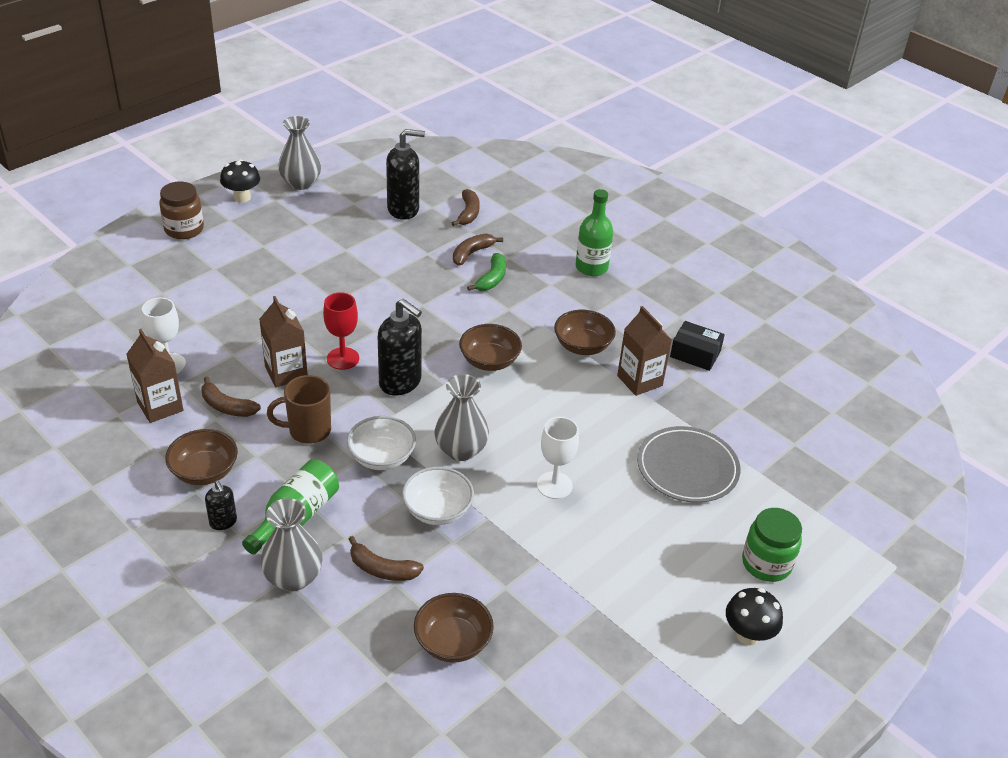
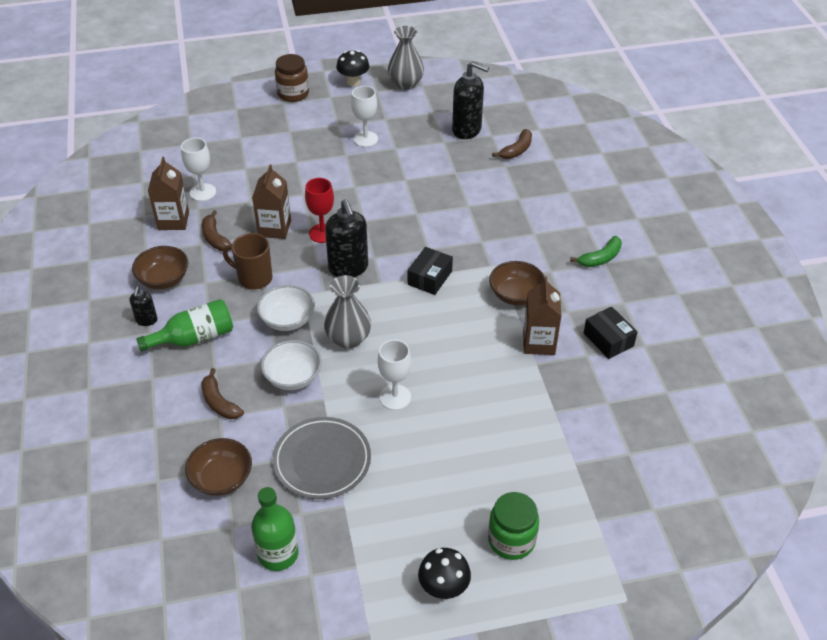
camera: 35 degrees right, 5 degrees up
(293, 578) = (158, 380): grey vase -> none
(306, 250) = (365, 139): none -> white goblet
(472, 253) = (491, 185): brown banana -> none
(489, 361) = (429, 278): brown bowl -> black box
(492, 279) = (489, 211): green banana -> green banana (600, 258)
(591, 267) = (582, 231): green bottle -> green bottle (278, 554)
(687, 468) = (515, 431): grey plate -> grey plate (322, 460)

